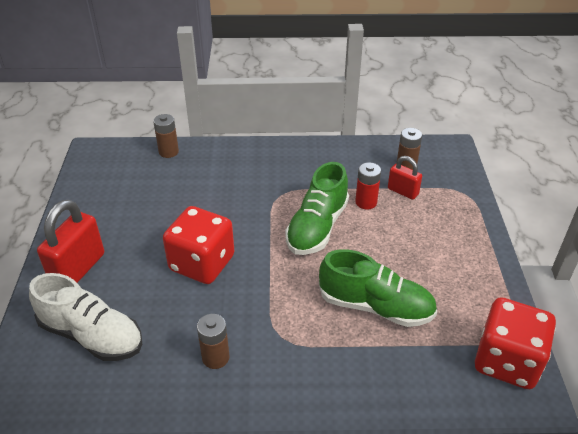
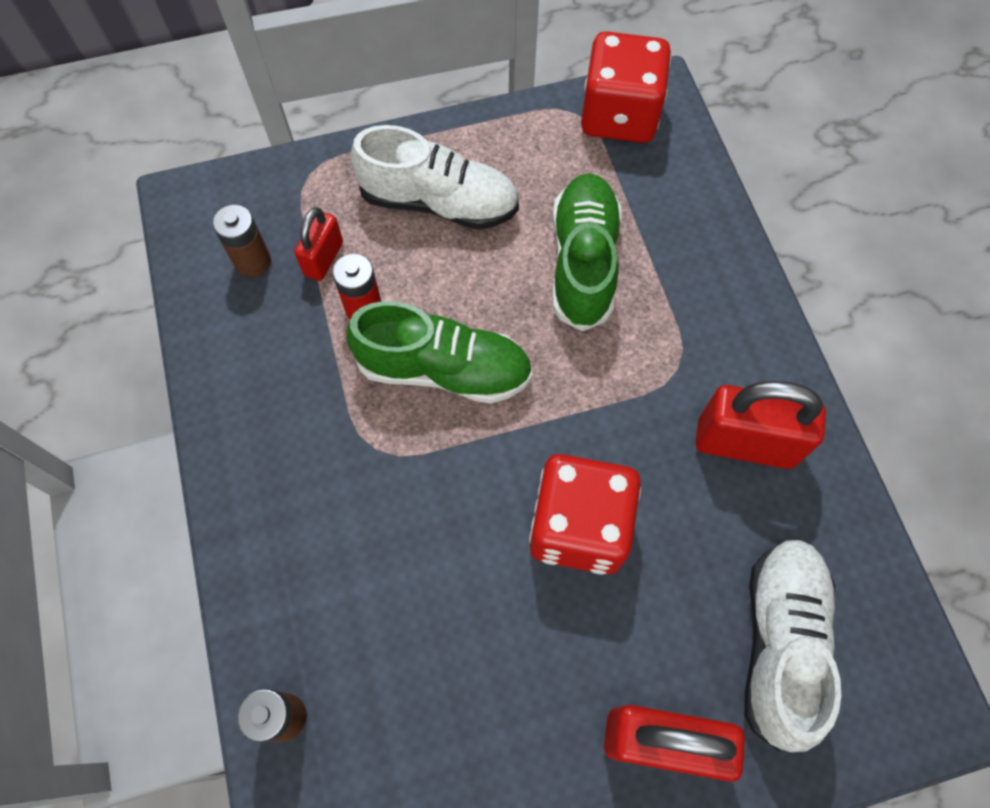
camera: 105 degrees left, 25 degrees up
(215, 357) = (745, 443): brown battery -> red padlock
(436, 245) = (439, 202): none -> white shoe

